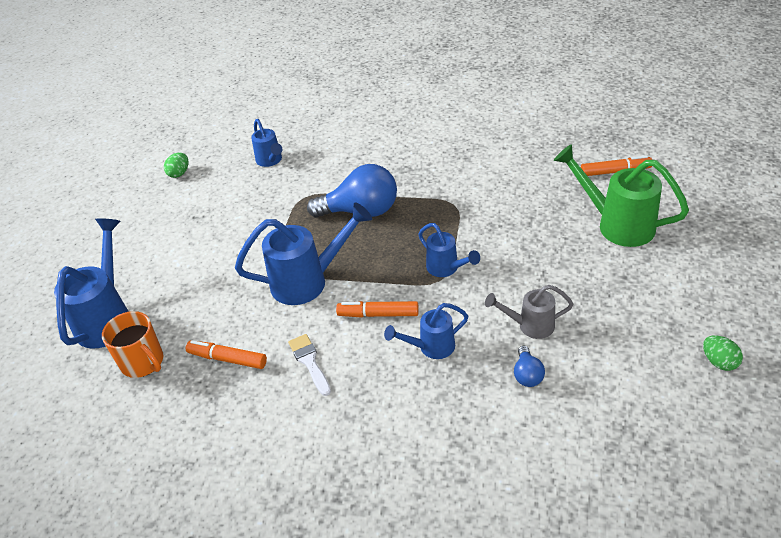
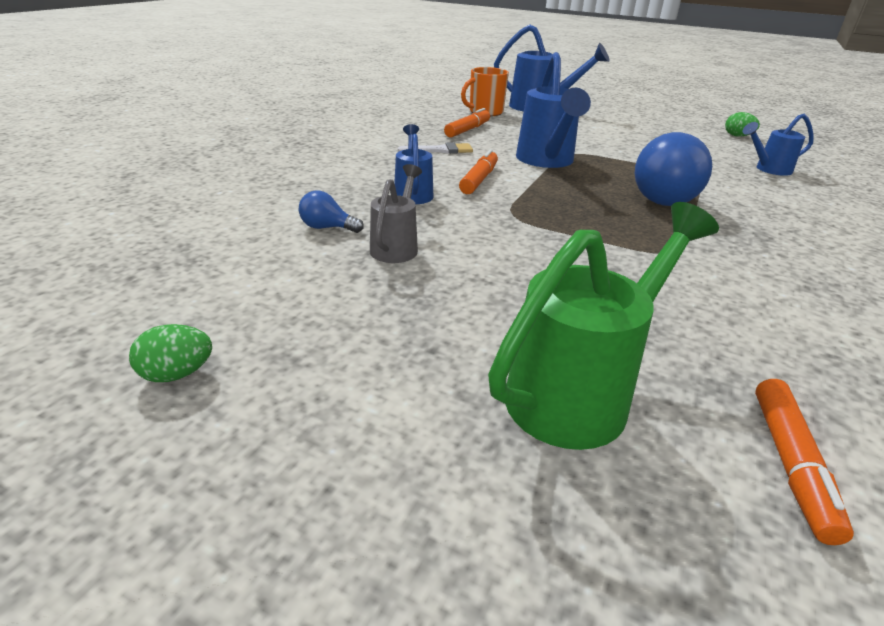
camera: 100 degrees right, 10 degrees down
(446, 269) = (531, 221): blue watering can -> none

